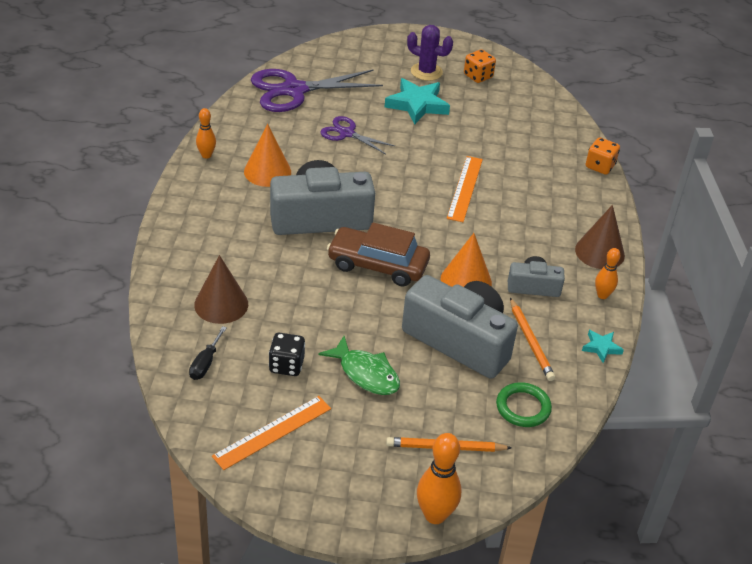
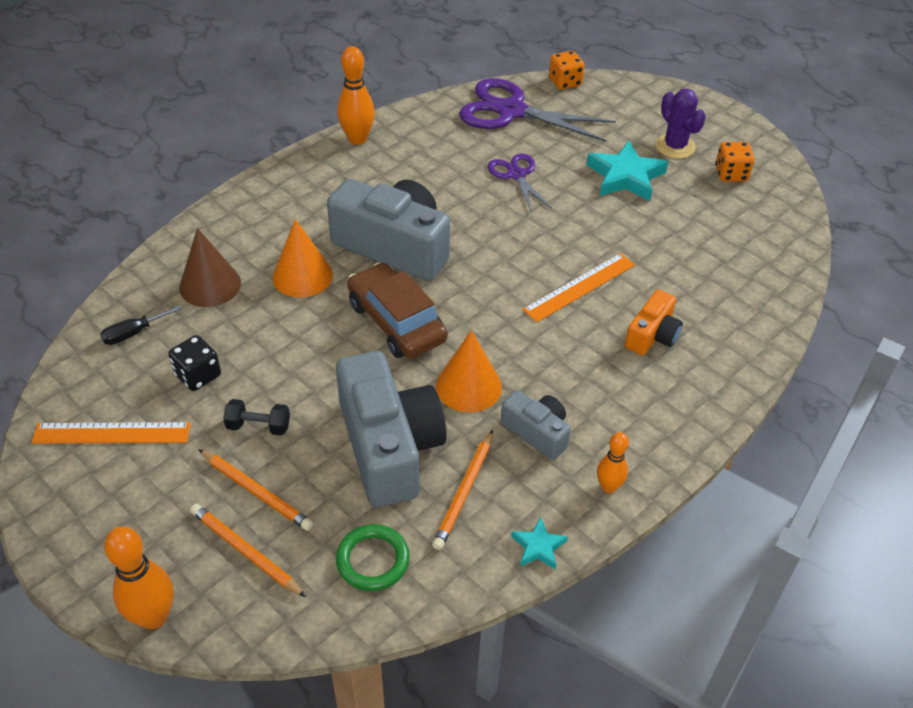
camera: 40 degrees right, 5 degrees up
(206, 155) = (357, 139): orange bowling pin -> orange bowling pin, size x1.64
(267, 171) = (395, 179): orange cone -> orange cone (302, 276)
(366, 373) = (258, 426): green fish -> black dumbbell
(411, 411) = (256, 492): none -> orange pencil
(536, 197) = (652, 335): none -> orange camera
(599, 252) = (661, 435): brown cone -> none
(600, 166) = (773, 337): orange dice -> orange dice (565, 82)

